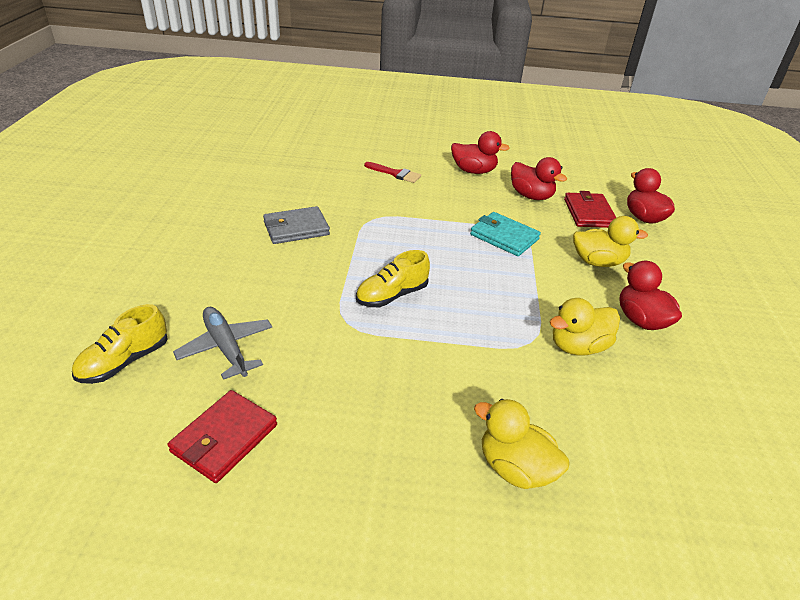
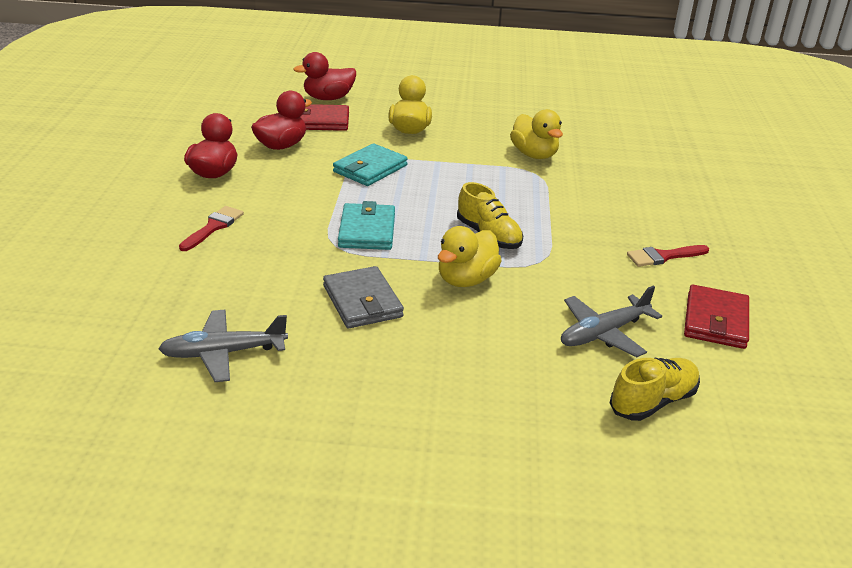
camera: 90 degrees left, 5 degrees down
(124, 361) = (653, 401): yellow shoe -> yellow shoe turned 75 degrees counterclockwise
(225, 438) = (716, 321): red wallet -> red wallet turned 75 degrees clockwise
(250, 182) = (224, 353): none -> grey plane
(354, 421) = (663, 256): none -> red brush
(395, 233) = (367, 231): none -> turquoise wallet
(515, 468) = (673, 193): yellow duck -> yellow duck (466, 279)
(641, 320) = (492, 126): red duck -> none

